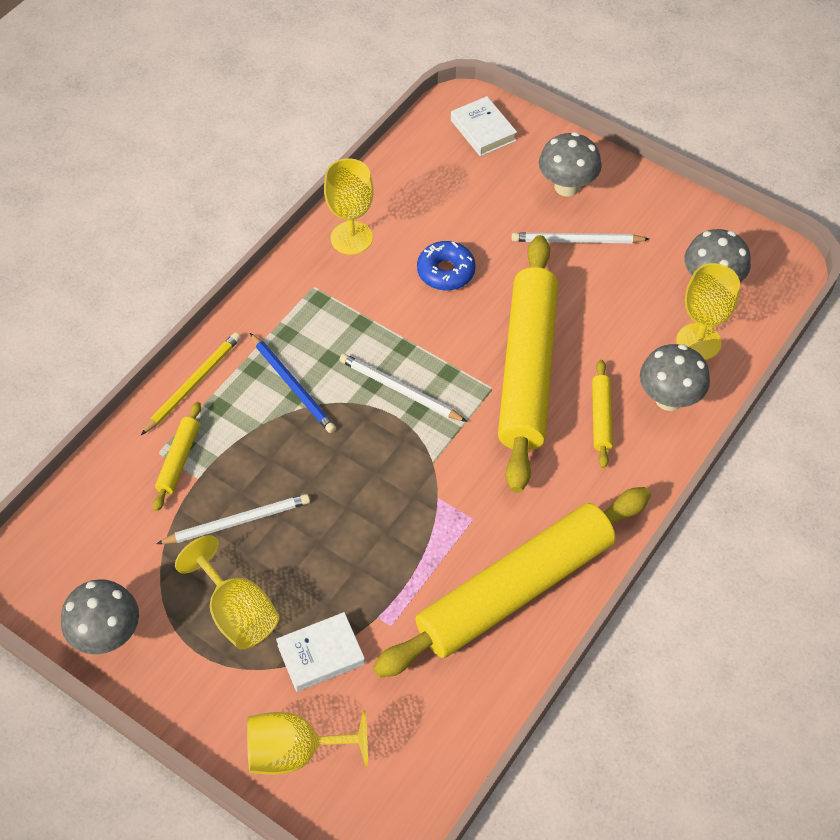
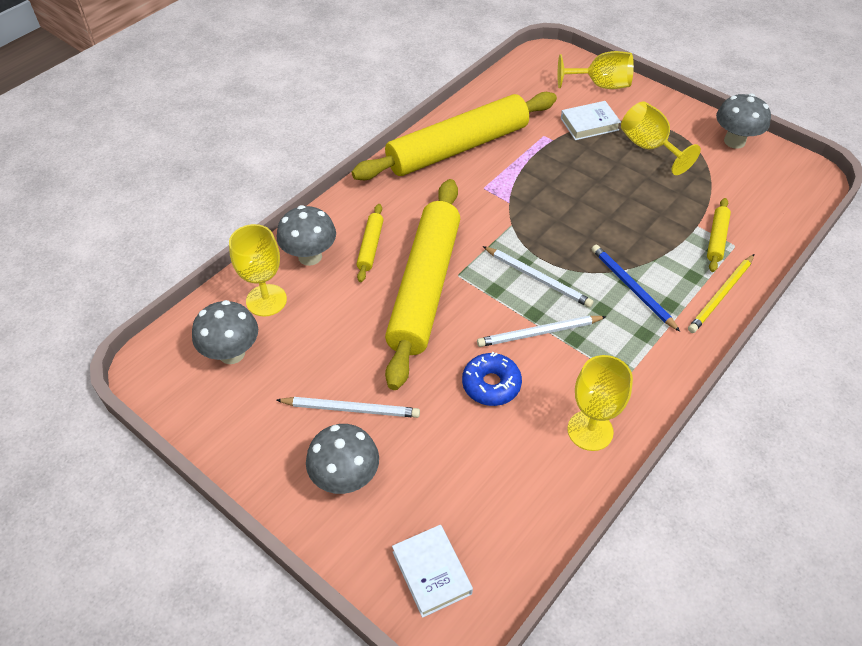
camera: 175 degrees left, 5 degrees down
(237, 522) = (660, 196): white pencil -> white pencil (539, 333)

